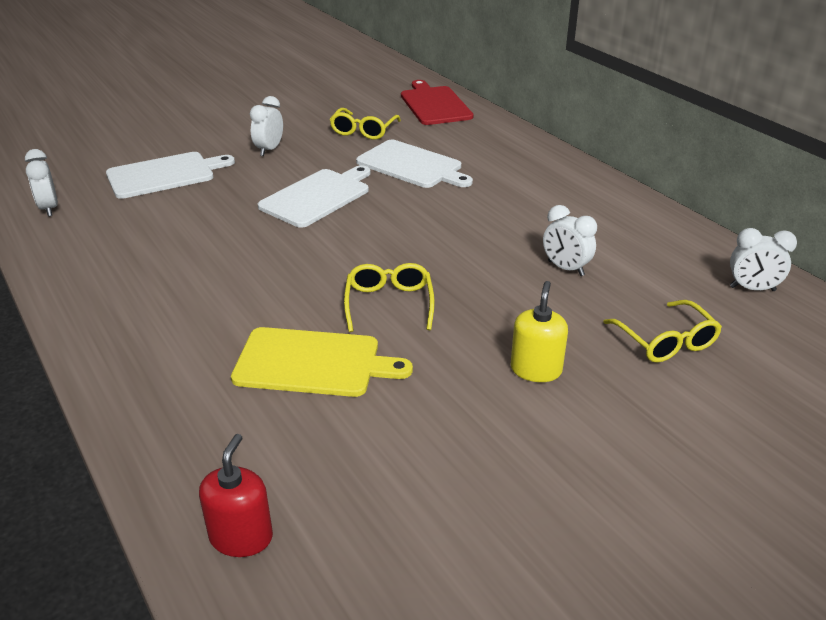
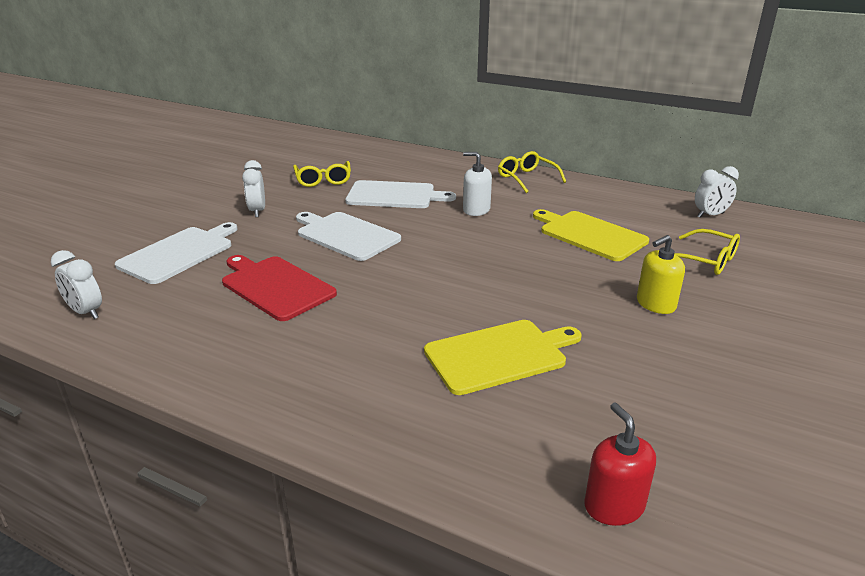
camera: 30 degrees left, 5 degrees down
(317, 196) = (345, 235): white cutting board -> white cutting board turned 60 degrees counterclockwise
(389, 303) = (501, 294): yellow glasses -> yellow glasses (526, 178)
(434, 105) = (358, 151): red cutting board -> red cutting board (275, 286)
(476, 204) = (476, 210): none -> white soap dispenser
(536, 369) = (655, 304): yellow soap dispenser -> yellow soap dispenser turned 105 degrees counterclockwise
(565, 268) = (589, 235): white clock -> yellow cutting board

